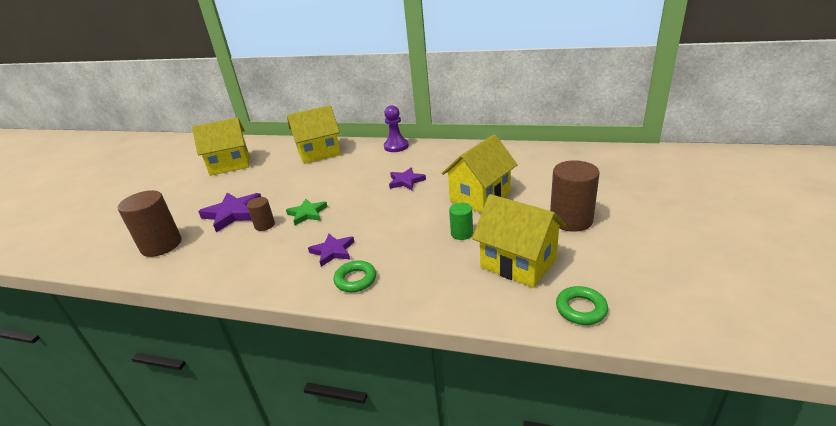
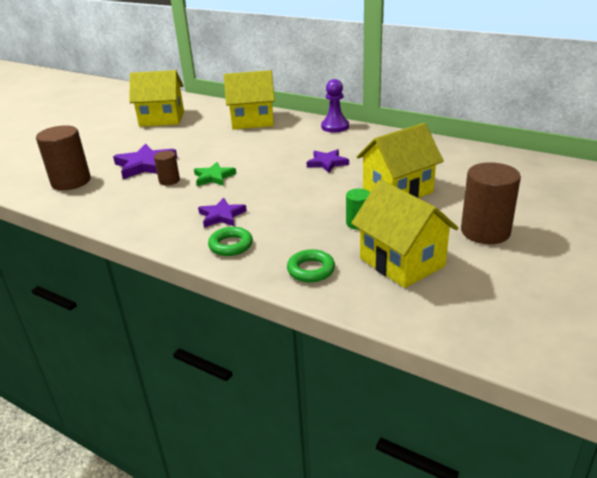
camera: 15 degrees right, 0 degrees up
(581, 309) = (443, 317): green ring -> green ring (311, 270)

